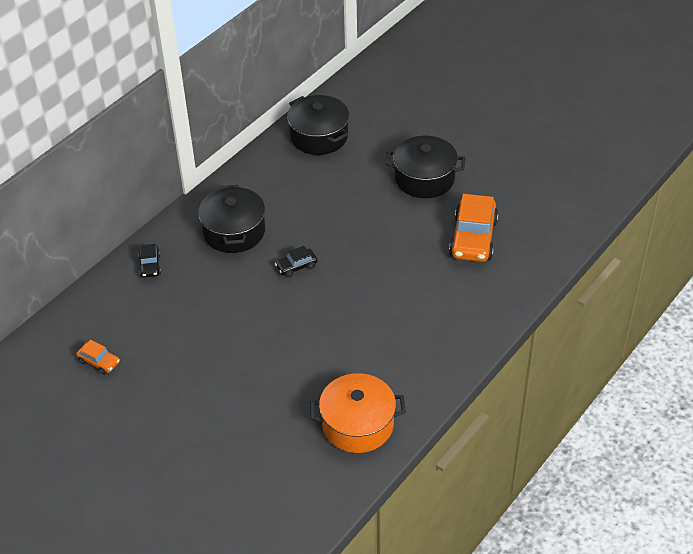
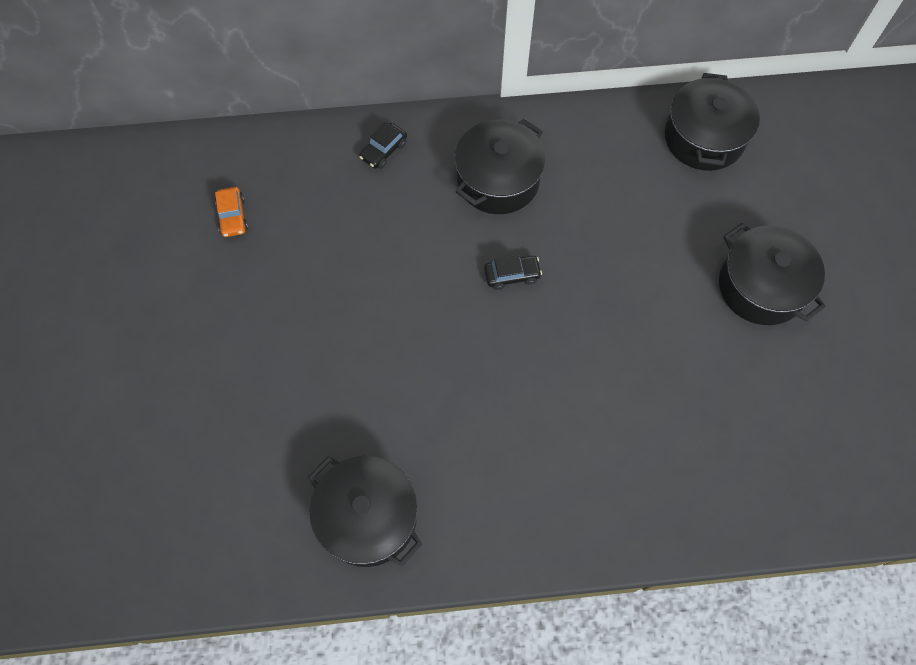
camera: 45 degrees right, 20 degrees up
(296, 267) = (512, 275): black car -> black car turned 150 degrees clockwise
(358, 424) = (368, 517): orange pot -> black pot
(473, 238) = (732, 411): orange car -> none

